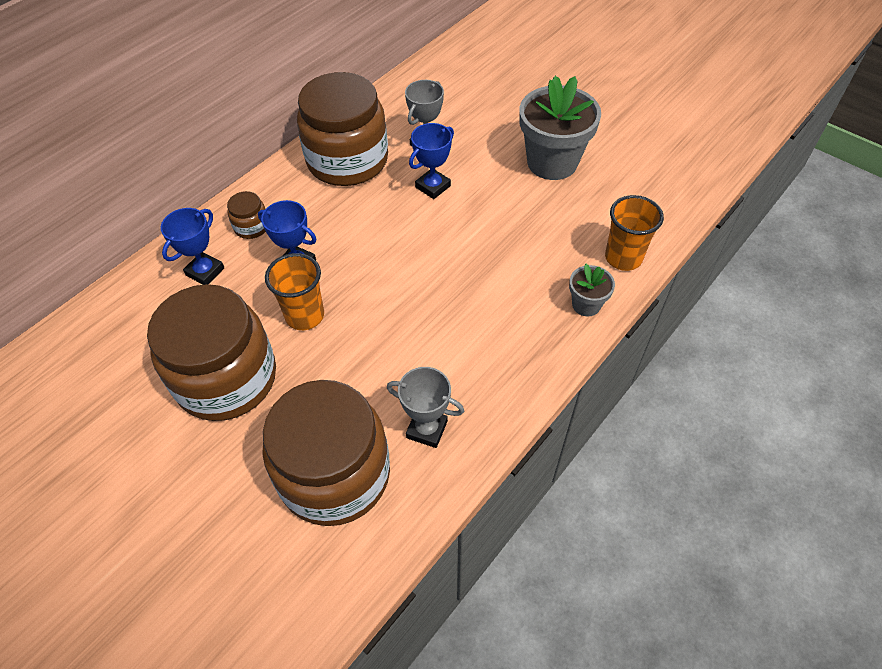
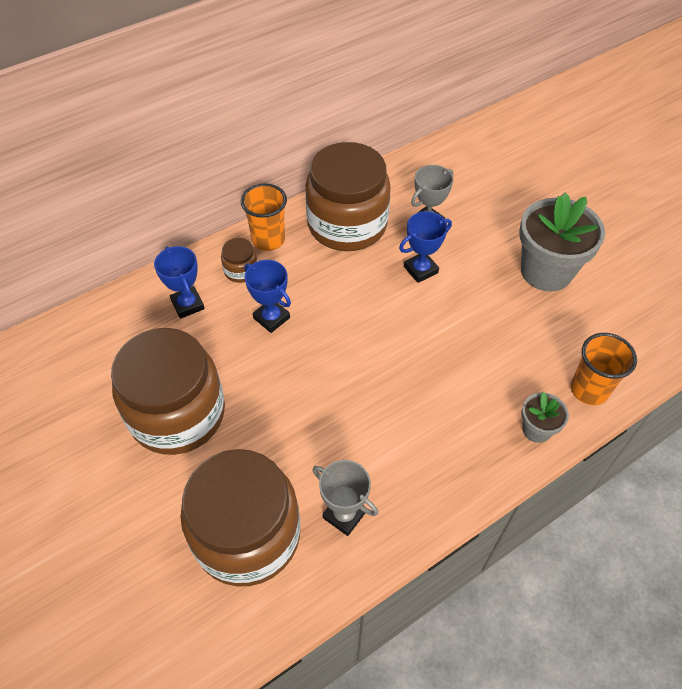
camera: 15 degrees right, 0 degrees up
(205, 271) = (187, 305): blue trophy -> blue trophy turned 75 degrees counterclockwise
(305, 316) = (264, 371): orange cup -> orange cup (268, 240)

